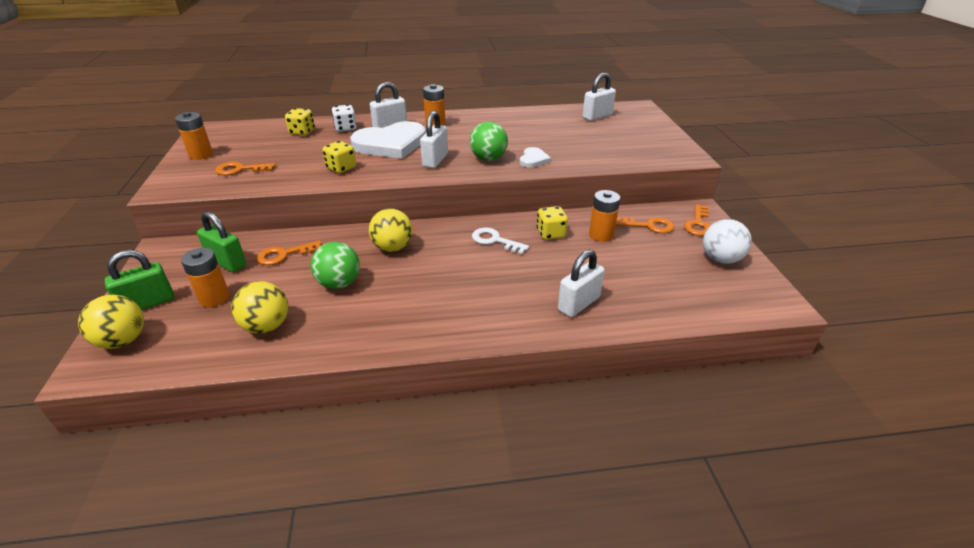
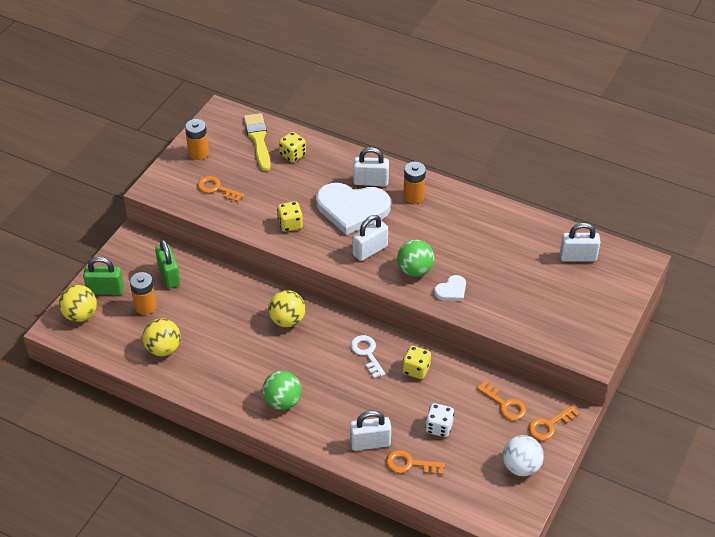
camera: 35 degrees right, 10 degrees up
(259, 133) = (258, 139): none -> yellow brush
(284, 255) = (209, 287): orange key -> orange key (409, 464)
(339, 283) = (228, 336): green ball -> green ball (282, 402)
(346, 128) = (332, 166): white dice -> white dice (439, 427)
(601, 235) = (454, 392): orange battery -> none

